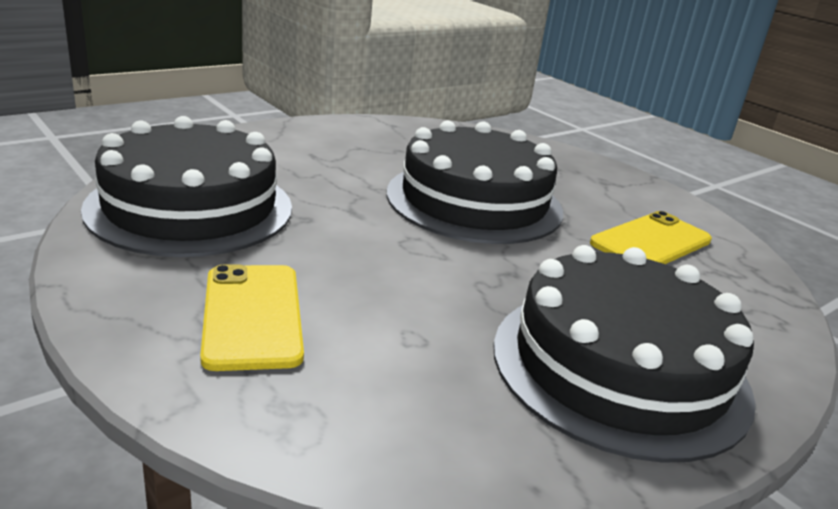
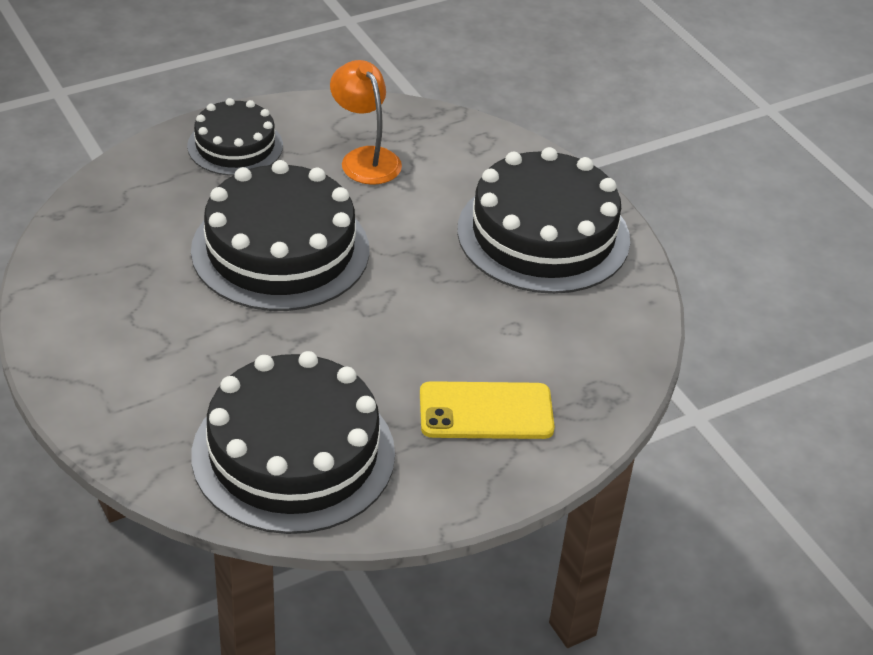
camera: 80 degrees left, 15 degrees up
(605, 182) = (235, 146): none -> black cake
(651, 242) = (365, 158): yellow phone -> orange lamp

